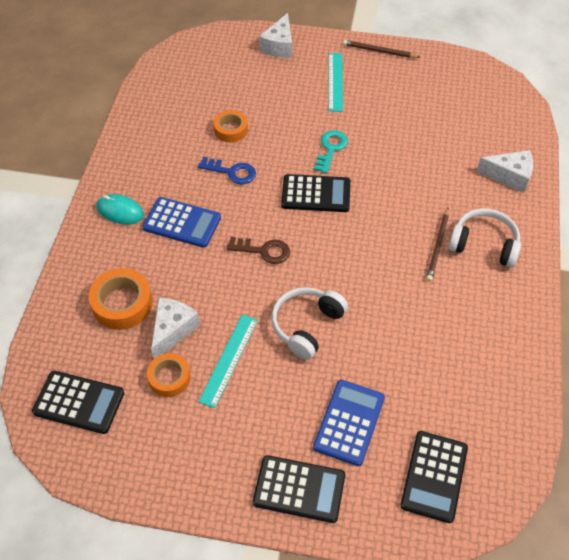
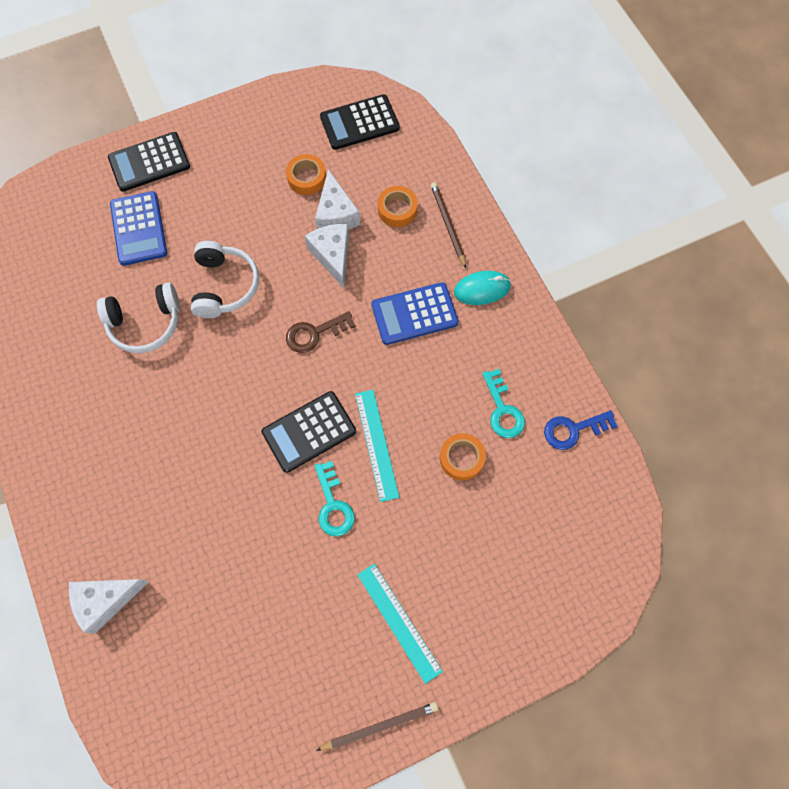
camera: 145 degrees right, 15 degrees up
(122, 303) = (397, 210): orange tape -> orange tape, size x0.66
(180, 139) = (502, 409): none -> turquoise key
(229, 360) = (270, 219): turquoise ruler -> turquoise ruler (376, 444)
(231, 172) = (415, 403): blue key -> blue key (573, 430)
(279, 46) = (514, 640): white cheese -> white cheese (333, 256)
(434, 476) = (49, 228): black calculator -> none
(438, 246) = (145, 447): brown pencil -> brown pencil (448, 225)
(484, 244) = (97, 480): white headphones -> white headphones (145, 323)

